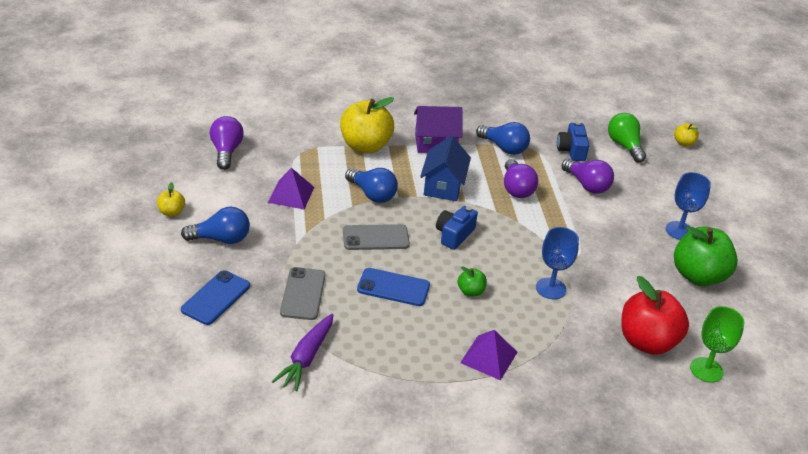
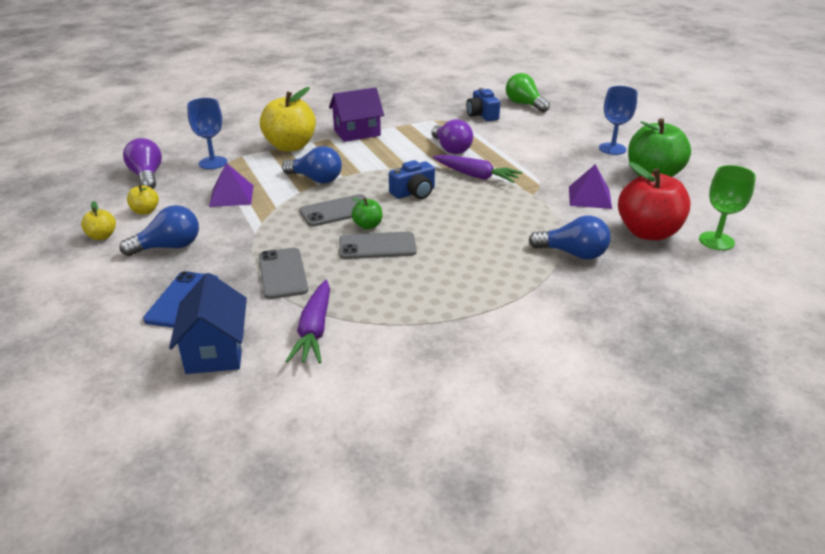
camera: 15 degrees left, 5 degrees down
(393, 287) = (377, 246): blue phone -> grey phone
(443, 186) = (382, 160): blue house -> blue house (215, 351)
(454, 235) = (414, 193): blue camera -> blue camera turned 135 degrees counterclockwise
(470, 291) = (457, 232): green apple -> green apple (368, 225)
(489, 357) = (509, 281): purple pyramid -> purple pyramid (590, 197)
(504, 148) = (421, 124): blue light bulb -> blue light bulb (573, 254)
(522, 229) = (476, 176): none -> purple carrot
(551, 288) = (531, 213): blue goblet -> blue goblet (213, 163)
(587, 185) = (511, 135): purple light bulb -> none
(683, 143) = (571, 94): yellow apple -> yellow apple (145, 211)

